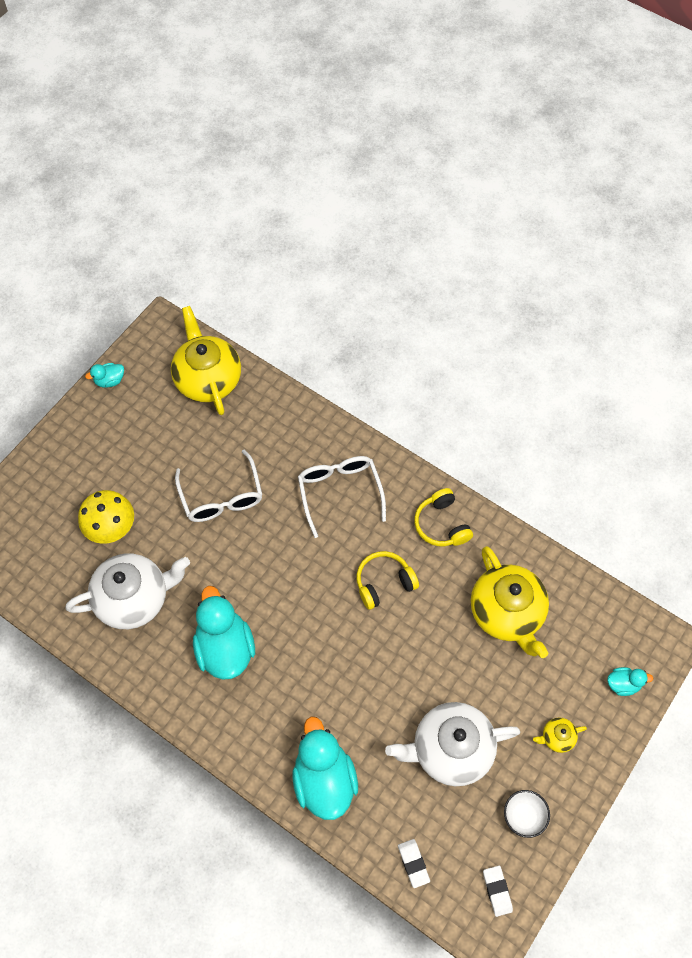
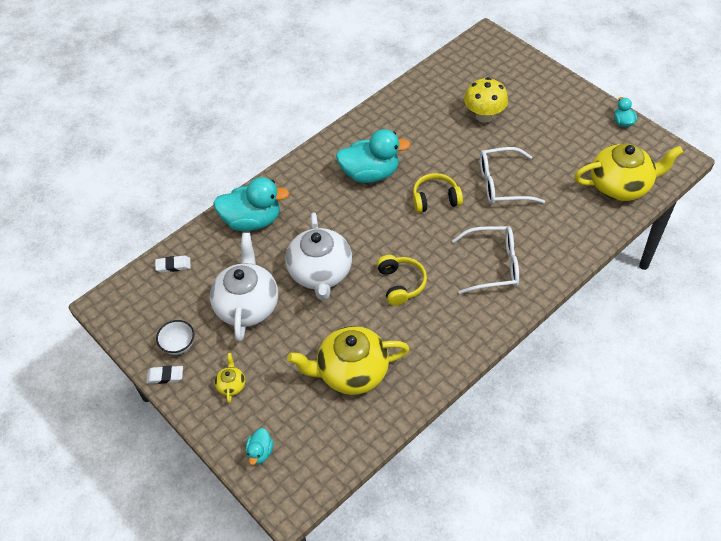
camera: 105 degrees right, 10 degrees down
(134, 598) = (423, 125): white teapot -> white teapot (320, 273)
(441, 524) = (448, 337): yellow headphones -> yellow headphones (435, 199)
(497, 891) = (133, 315): white eraser -> white eraser (165, 376)

